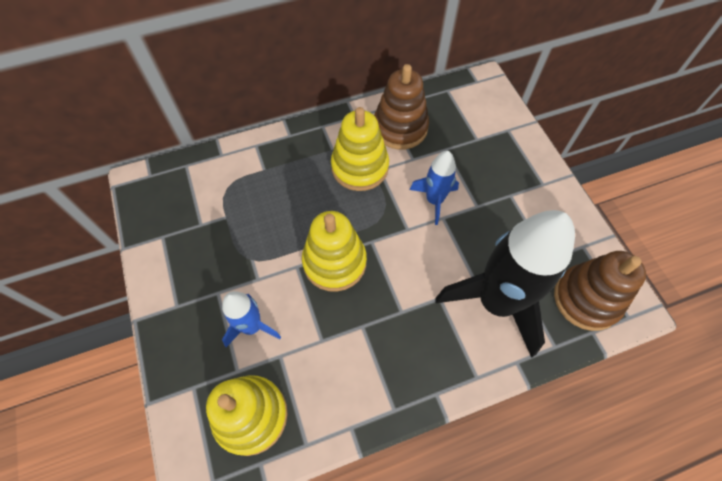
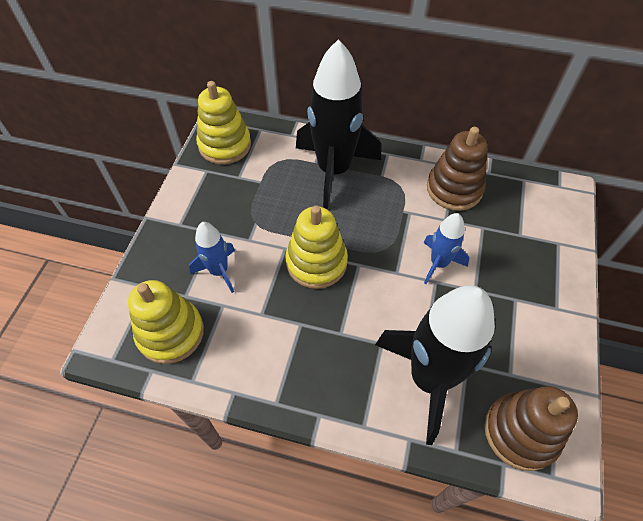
camera: 35 degrees right, 5 degrees down
(287, 168) = (334, 170): none -> black rocket
(360, 167) = (394, 201): yellow stacking toy -> yellow stacking toy (225, 145)

